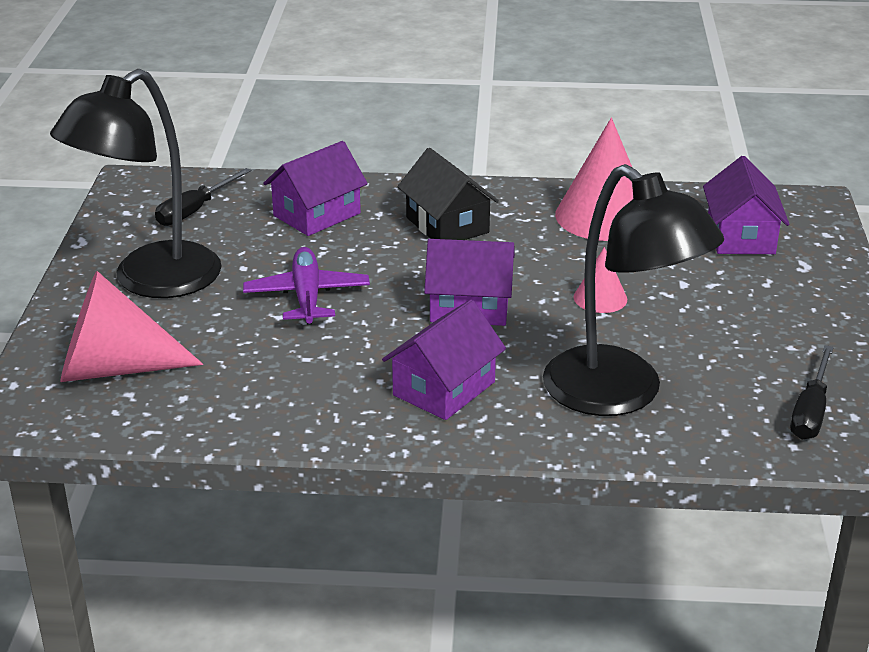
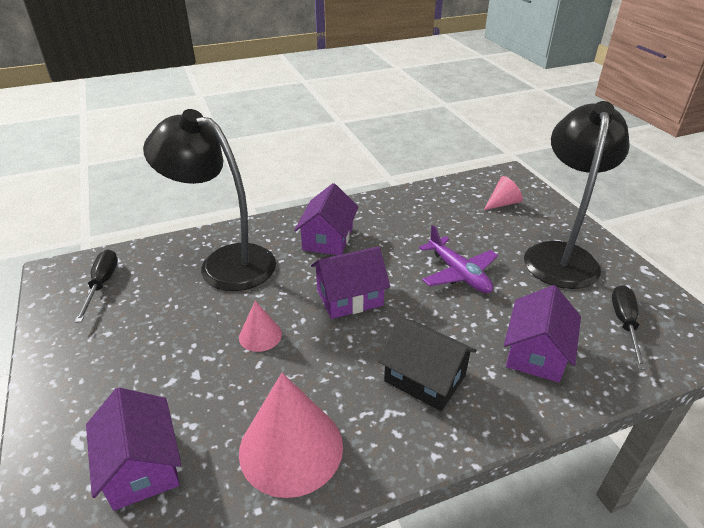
camera: 155 degrees right, 5 degrees up
(114, 368) = (502, 203): pink cone -> pink cone, size x0.50

